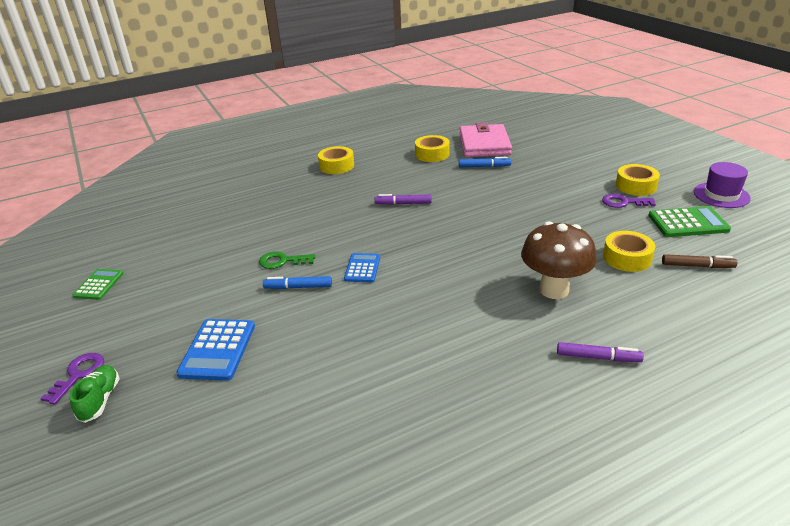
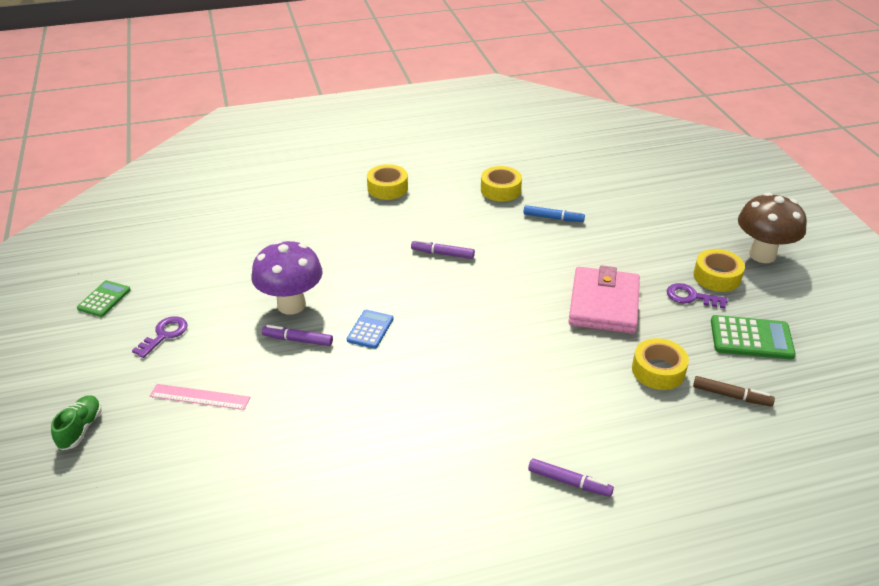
camera: 10 degrees right, 5 degrees up
(78, 375) = (66, 398): purple key -> purple key (164, 335)
(218, 350) = (200, 397): blue calculator -> pink ruler
(282, 261) = (291, 305): green key -> purple mushroom
(298, 287) = (297, 340): blue marker -> purple marker
(484, 144) = (566, 186): pink wallet -> pink wallet (603, 304)
(554, 290) = (560, 395): brown mushroom -> brown mushroom (762, 255)
(721, 195) = (811, 307): purple hat -> none

